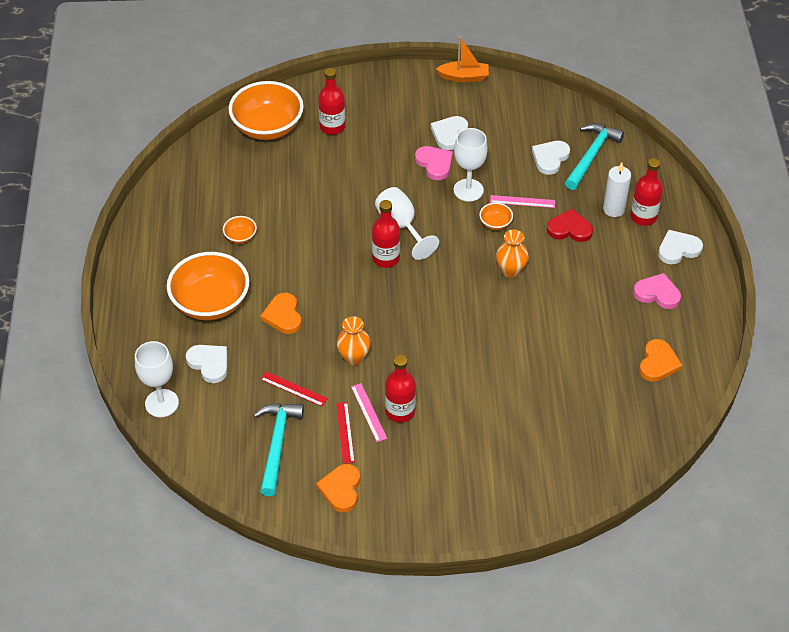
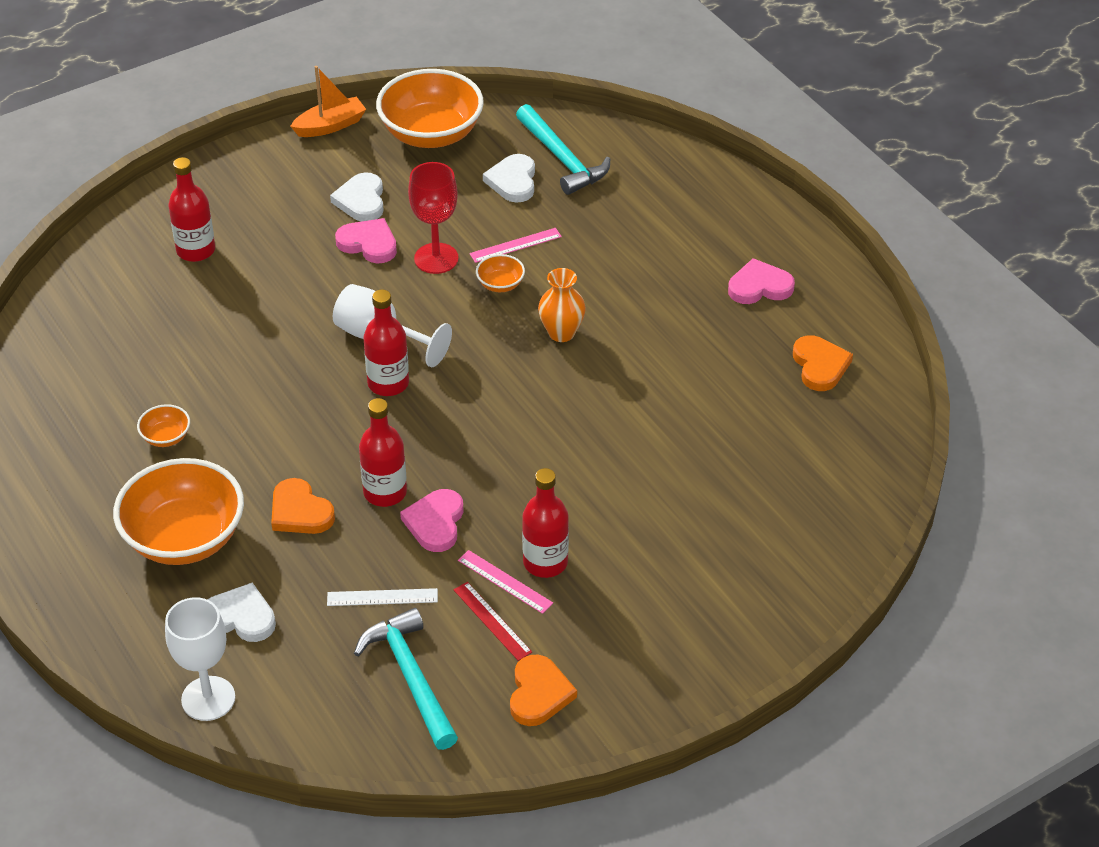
camera: 30 degrees left, 5 degrees down
(267, 127) = (104, 284): orange bowl -> orange bowl (431, 134)
(293, 389) = (382, 597): red ruler -> white ruler
(341, 489) = (539, 694): orange heart -> orange heart turned 150 degrees counterclockwise
(354, 357) = (435, 523): orange vase -> pink heart
(468, 190) = (436, 258): white goblet -> red goblet
(569, 229) = (598, 254): red heart -> none
(591, 155) = (562, 159): turquoise hammer -> turquoise hammer turned 150 degrees clockwise
(613, 209) = (635, 210): white candle -> none
(643, 217) = (677, 205): red bottle -> red bottle (385, 492)
(678, 249) = (746, 226): white heart -> none

